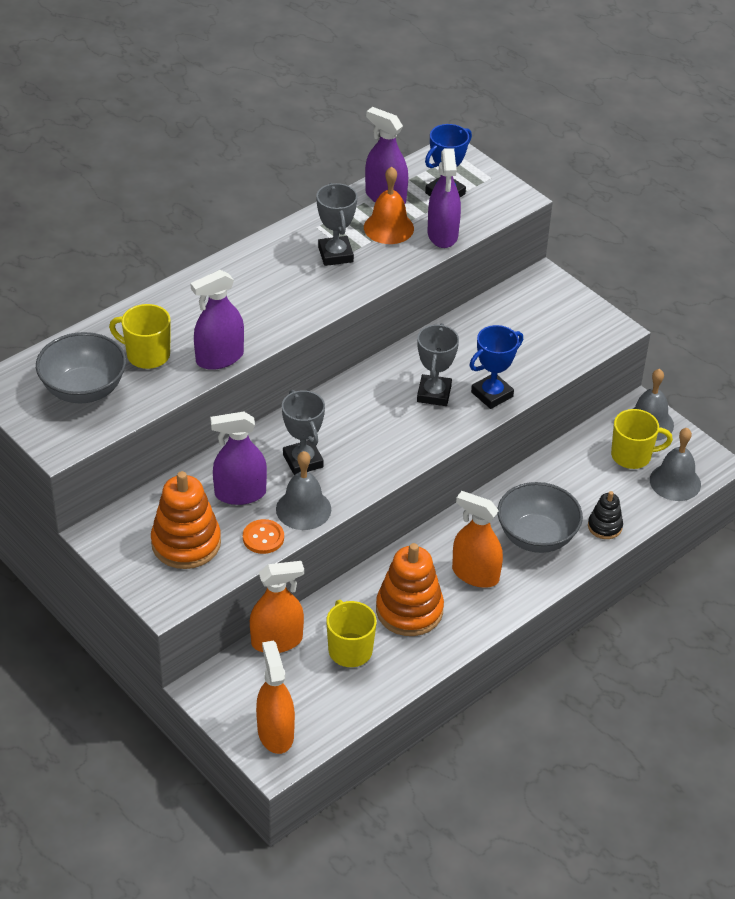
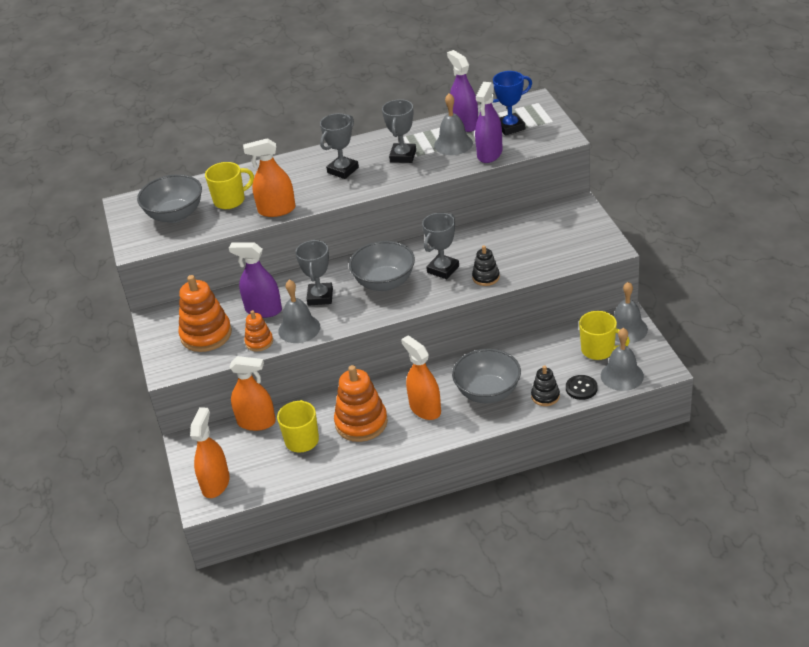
camera: 30 degrees right, 5 degrees down
(146, 355) = (230, 200): yellow mug -> yellow mug turned 105 degrees clockwise
(219, 358) = (276, 210): purple spray bottle -> orange spray bottle
(263, 538) = (259, 342): orange button -> orange stacking toy
(270, 287) = (343, 170): none -> grey trophy
(372, 425) = (384, 282): none -> grey bowl
(388, 228) = (453, 144): orange bell -> grey bell
(492, 394) = (486, 277): blue trophy -> black stacking toy
(639, 507) = (581, 388): none -> black button

